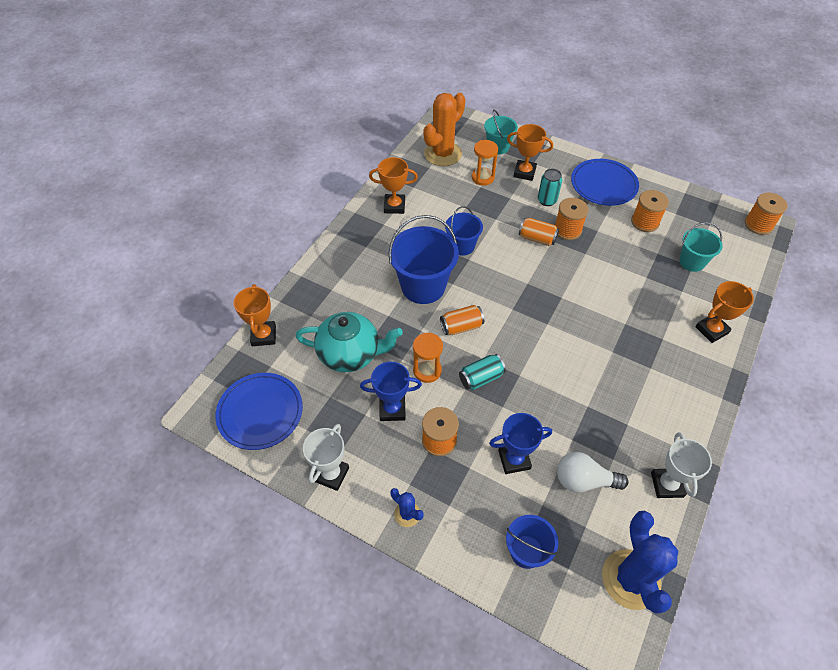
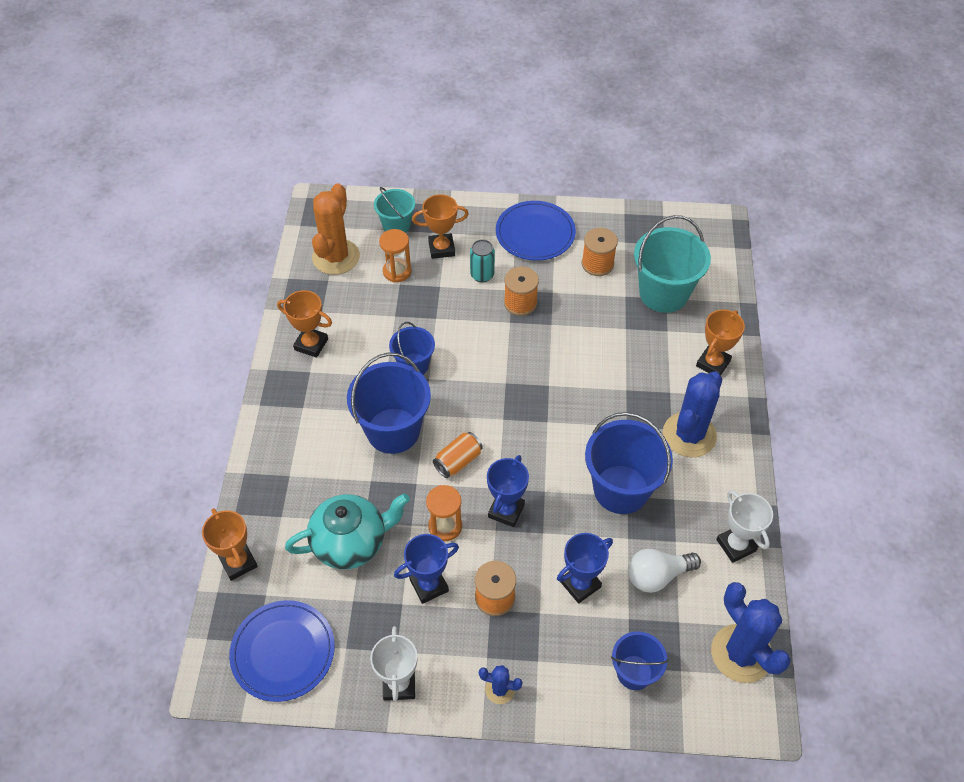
camera: 25 degrees left, 0 degrees up
(394, 206) = (311, 344): orange trophy -> orange trophy turned 45 degrees clockwise
(481, 378) = (506, 511): turquoise can -> blue trophy
(537, 238) = (492, 325): orange can -> none
(584, 398) = (621, 489): none -> blue bucket
(664, 378) = (689, 435): none -> blue cactus
(692, 262) = (663, 293): turquoise bucket -> turquoise bucket, size x1.72
(758, 225) = (712, 225): orange spool -> none

